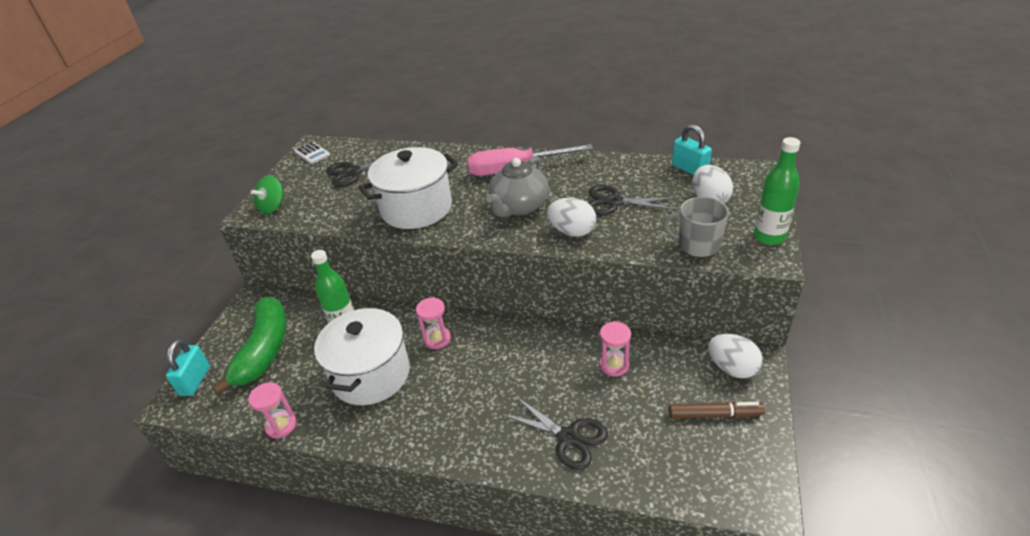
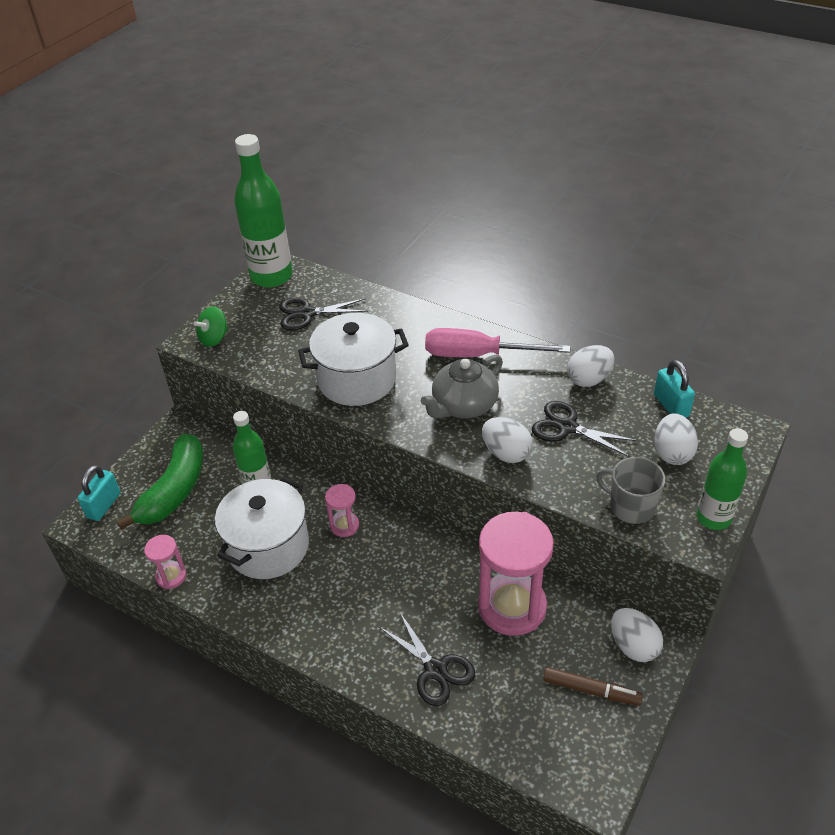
camera: 15 degrees right, 5 degrees up
(312, 153) = (271, 276): white calculator -> green bottle
(614, 166) = (589, 379): none -> white egg
(614, 365) = (512, 607): pink hourglass -> pink hourglass, size x2.14

